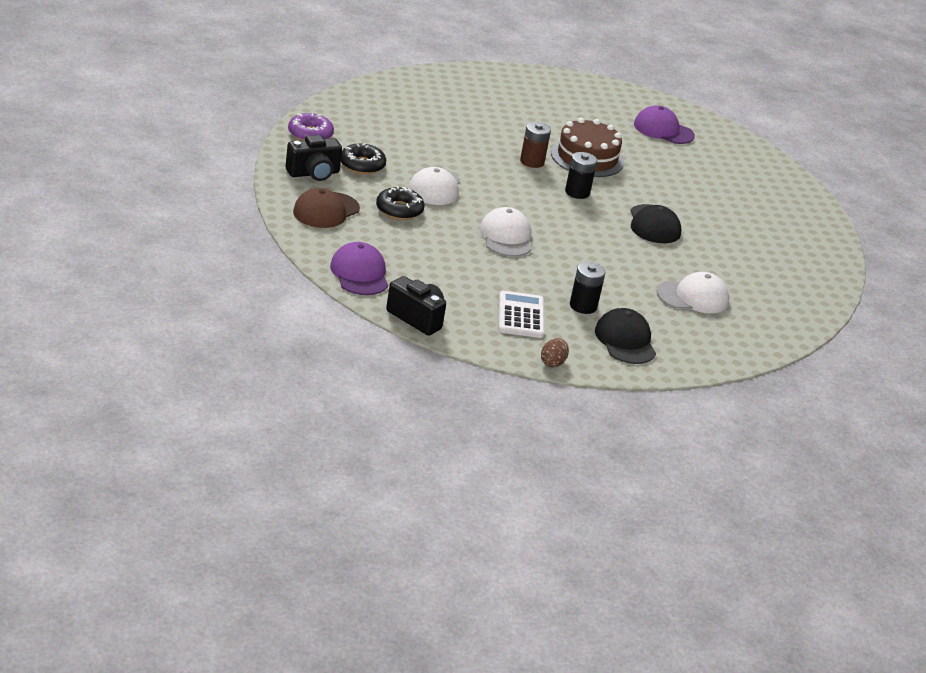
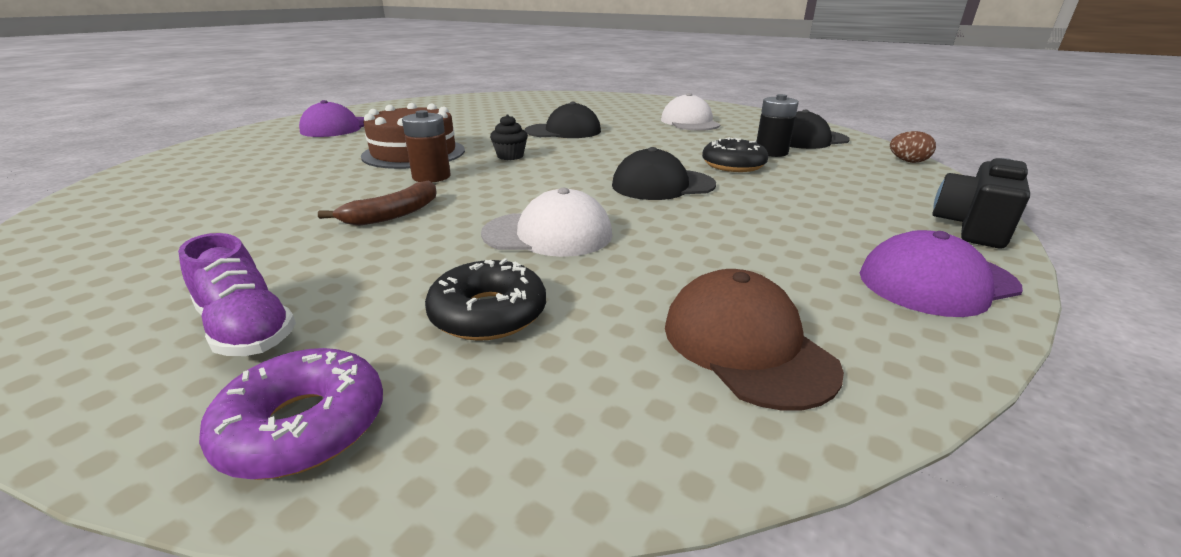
camera: 90 degrees left, 5 degrees down
(313, 173) = (567, 387): black camera -> none
(326, 210) = (746, 345): brown cap -> brown cap turned 150 degrees counterclockwise
(364, 122) = (247, 329): none -> purple shoe
(399, 210) = (658, 259): black donut -> black donut (733, 165)
(469, 149) = (393, 214): none -> brown banana
(506, 237) = (662, 185): white cap -> black cap
(521, 315) = (842, 175): white calculator -> none
(577, 192) = (510, 156): black battery -> black cupcake

